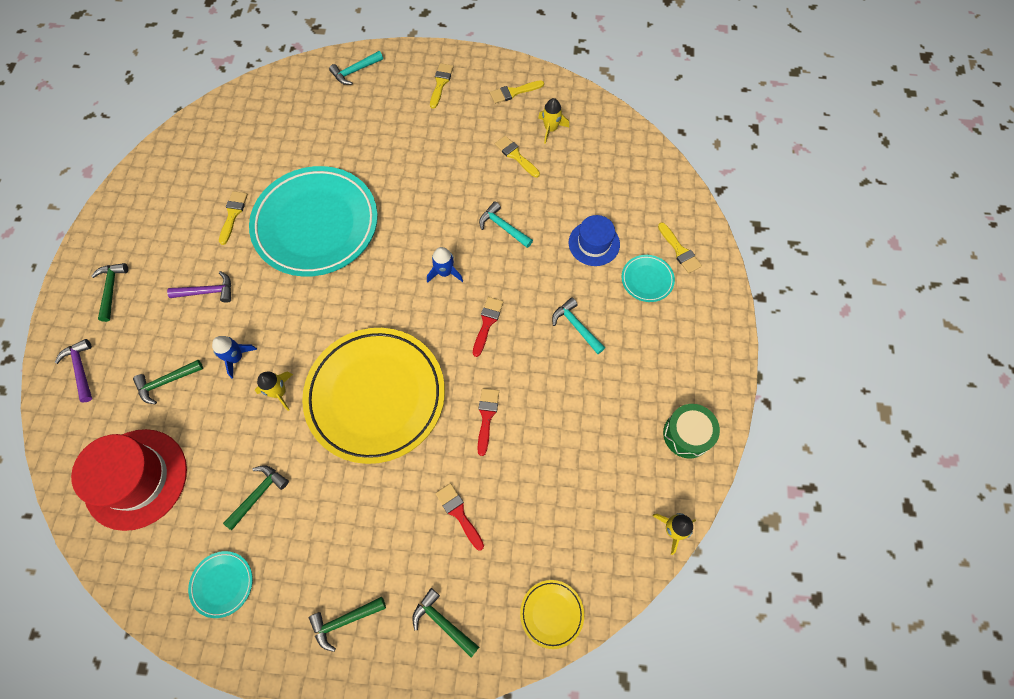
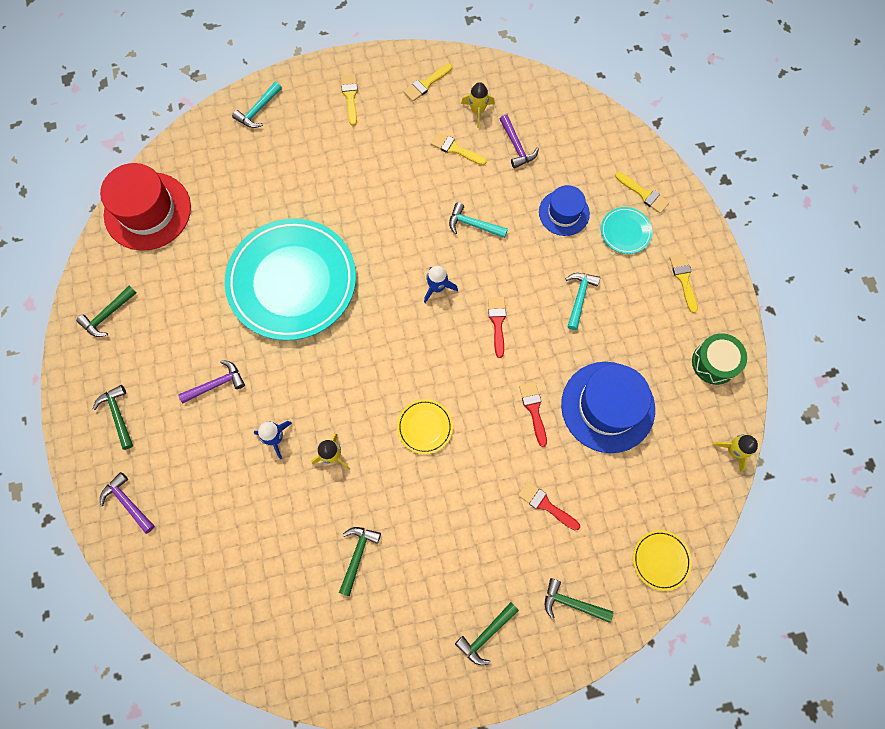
camera: 20 degrees left, 5 degrees up
(136, 478) = (235, 584): red hat -> red hat (147, 211)
(166, 382) = (219, 484): green hammer -> green hammer (108, 315)
(222, 584) = (362, 646): turquoise plate -> none
(233, 214) = (204, 299): yellow brush -> yellow brush (683, 279)
(376, 396) = (425, 427): yellow plate -> yellow plate, size x0.41
(561, 439) = (607, 406): none -> blue hat
(574, 170) = (516, 146): none -> purple hammer
(576, 326) = (579, 297): turquoise hammer -> turquoise hammer turned 75 degrees clockwise

